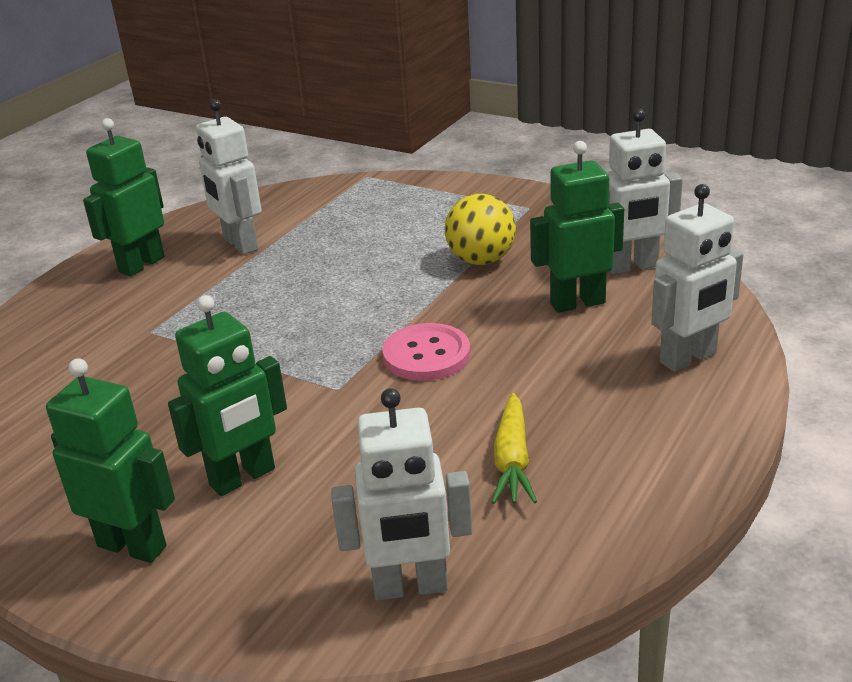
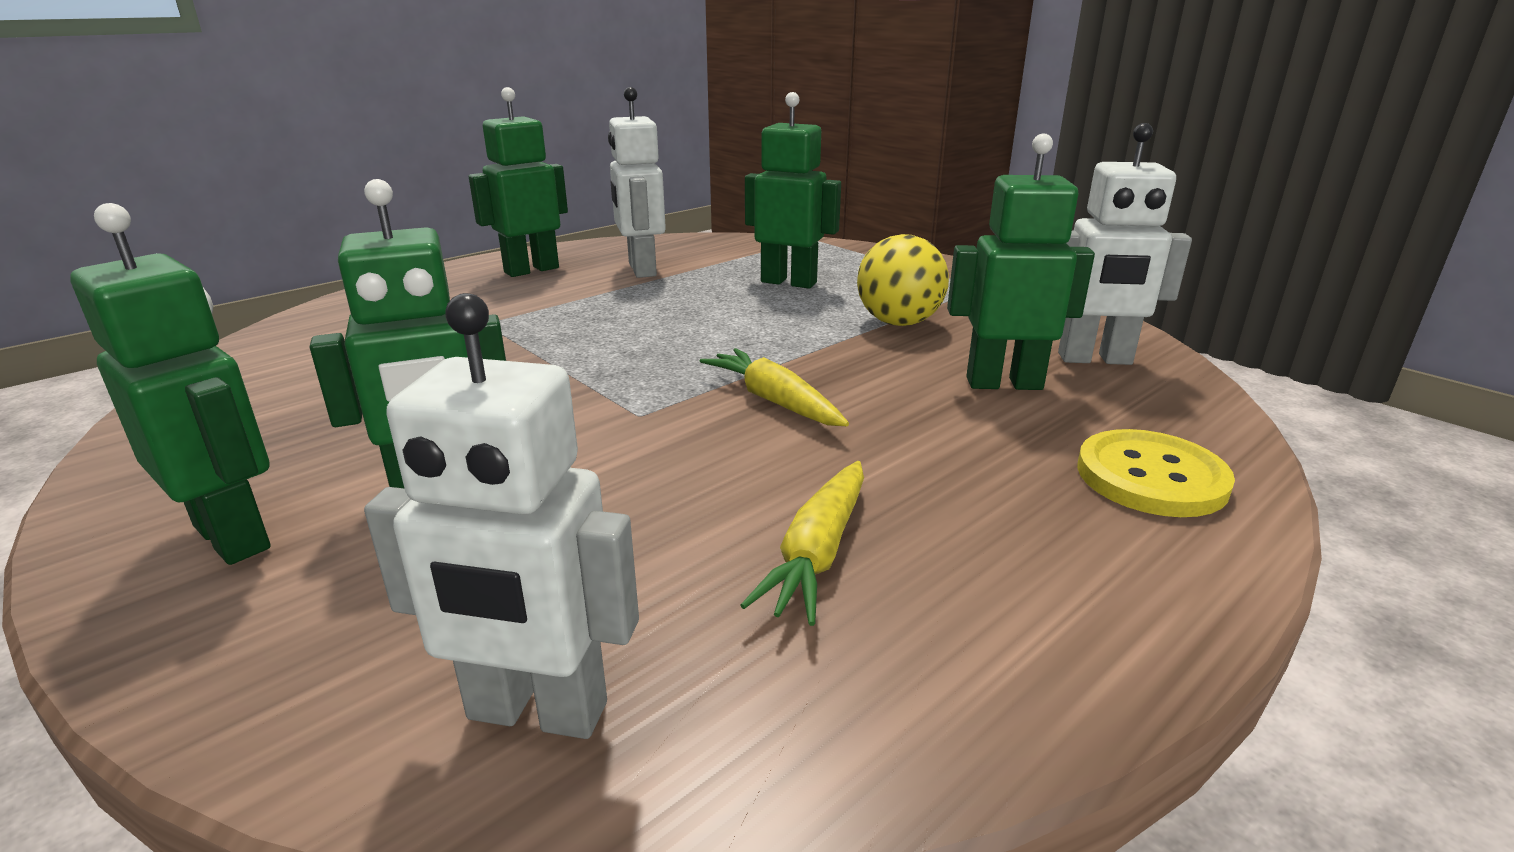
camera: 15 degrees right, 5 degrees down
(374, 234) = (789, 282): none -> green robot
(426, 355) = (774, 401): pink button -> yellow carrot
(688, 358) = (1151, 477): white robot -> yellow button

